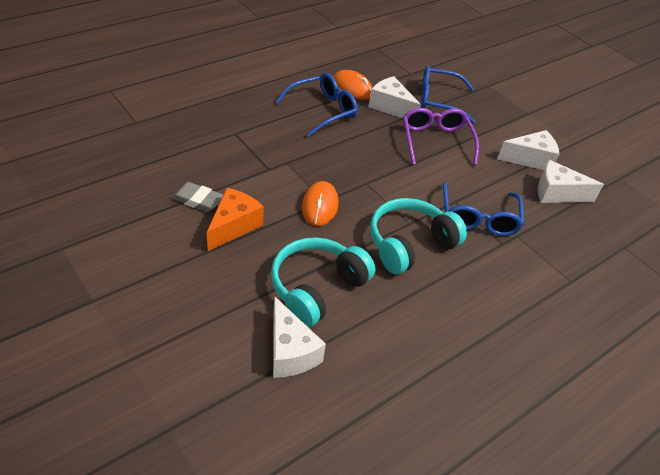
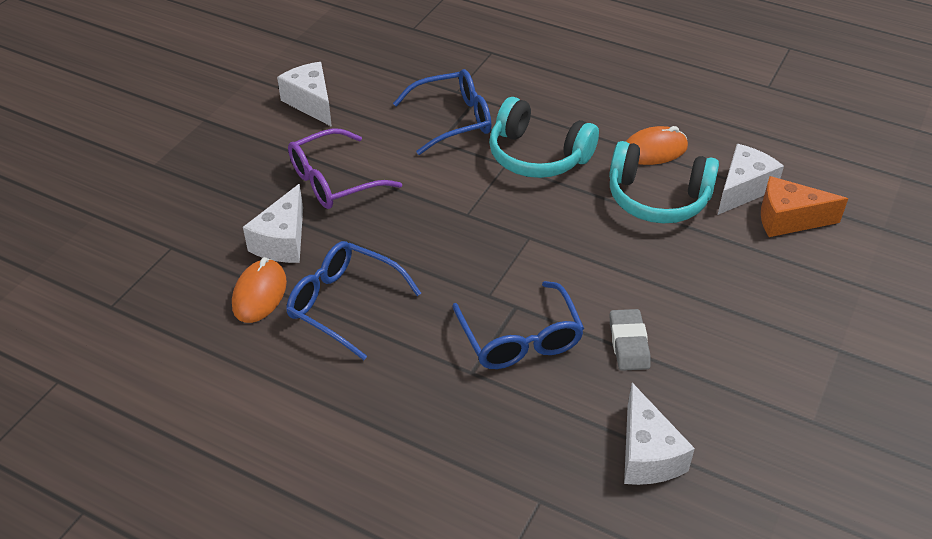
camera: 110 degrees left, 0 degrees up
(233, 226) = (638, 292): orange cheese -> orange cheese (788, 219)
(320, 206) = (541, 237): orange mouse -> orange mouse (654, 150)
(438, 101) = (232, 201): blue glasses -> blue glasses (520, 339)
(557, 193) = (362, 76): white cheese -> white cheese (647, 454)

